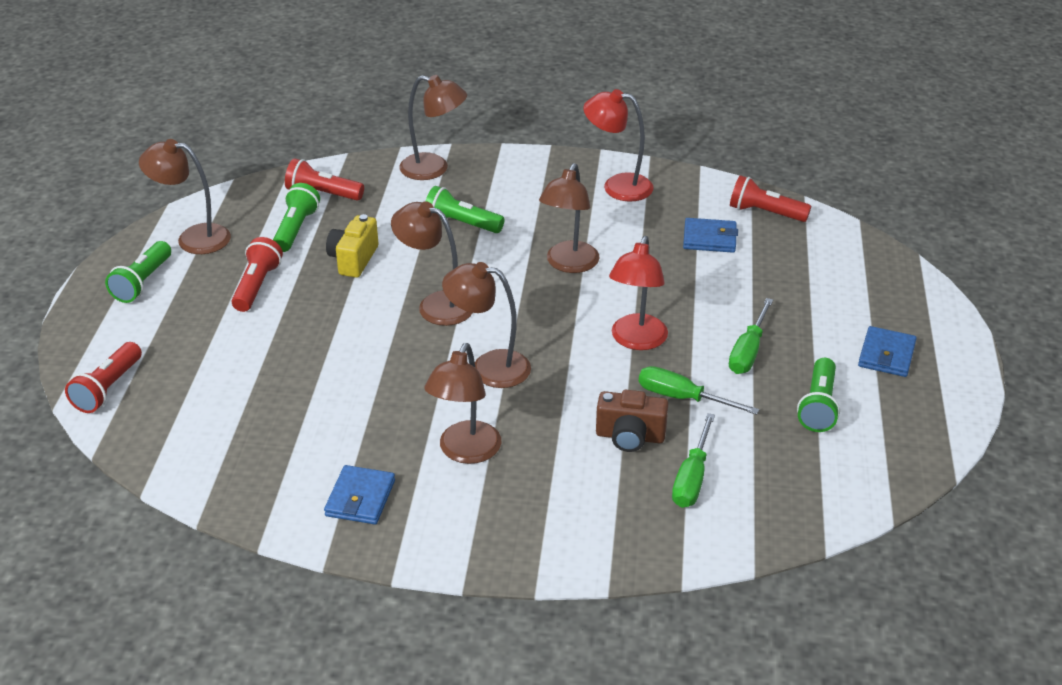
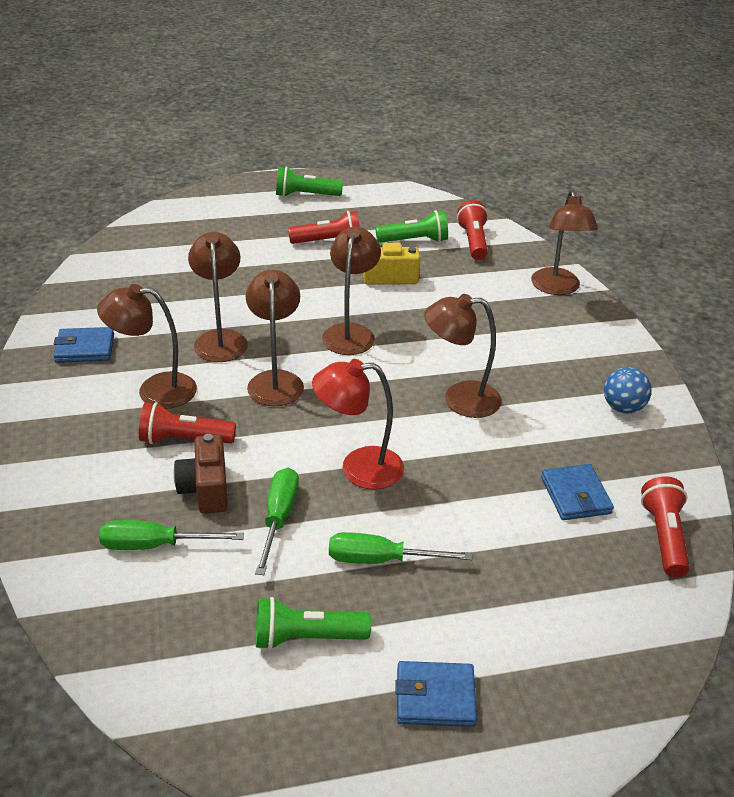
camera: 70 degrees right, 0 degrees up
(108, 389) = (179, 213): red flashlight -> red flashlight (184, 439)
(193, 238) = (372, 201): brown lamp -> brown lamp (220, 339)
(461, 223) = (482, 321): green flashlight -> none
(617, 186) = (623, 408): red lamp -> blue ball

